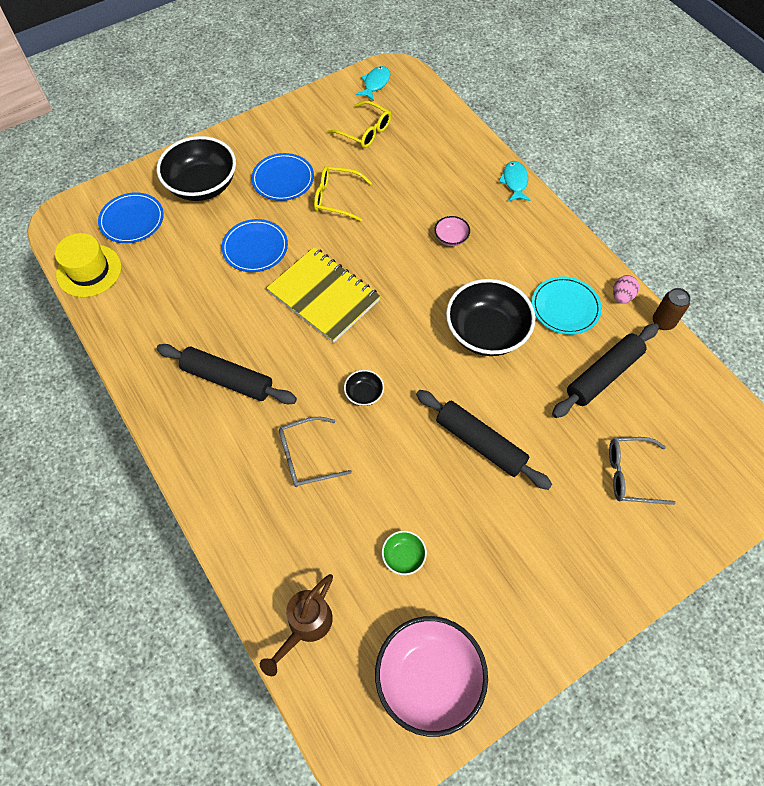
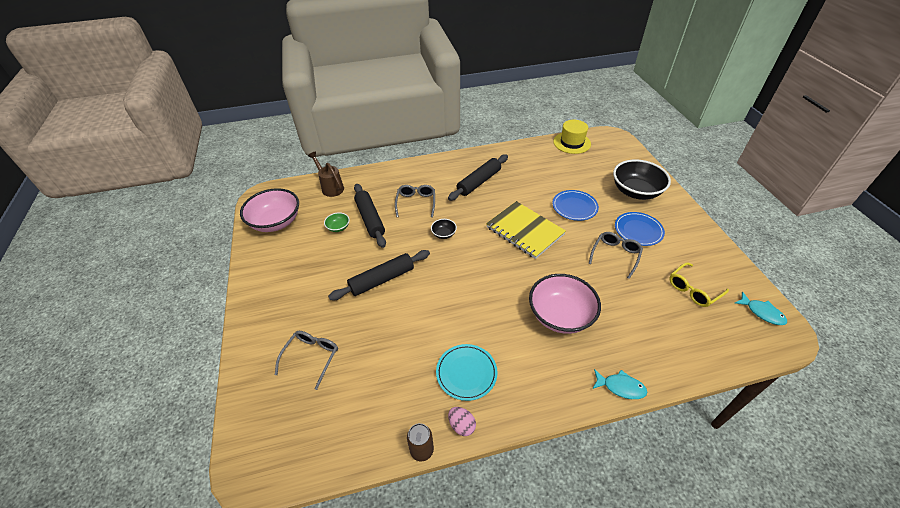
camera: 110 degrees right, 15 degrees down
(132, 220) = (608, 160): blue plate -> none
(324, 296) = (524, 231): yellow notebook -> yellow notebook turned 75 degrees clockwise
(336, 198) = (615, 255): yellow glasses -> grey glasses
(451, 238) = (560, 315): pink bowl -> pink bowl, size x2.26
(486, 332) = (463, 310): black bowl -> none
(603, 375) = (394, 374): black rolling pin -> black rolling pin (370, 219)

